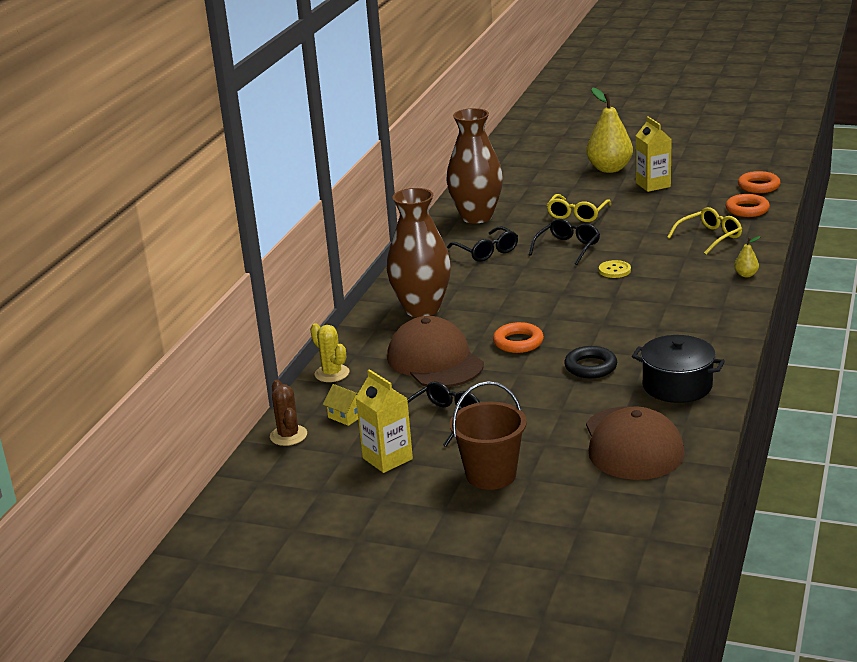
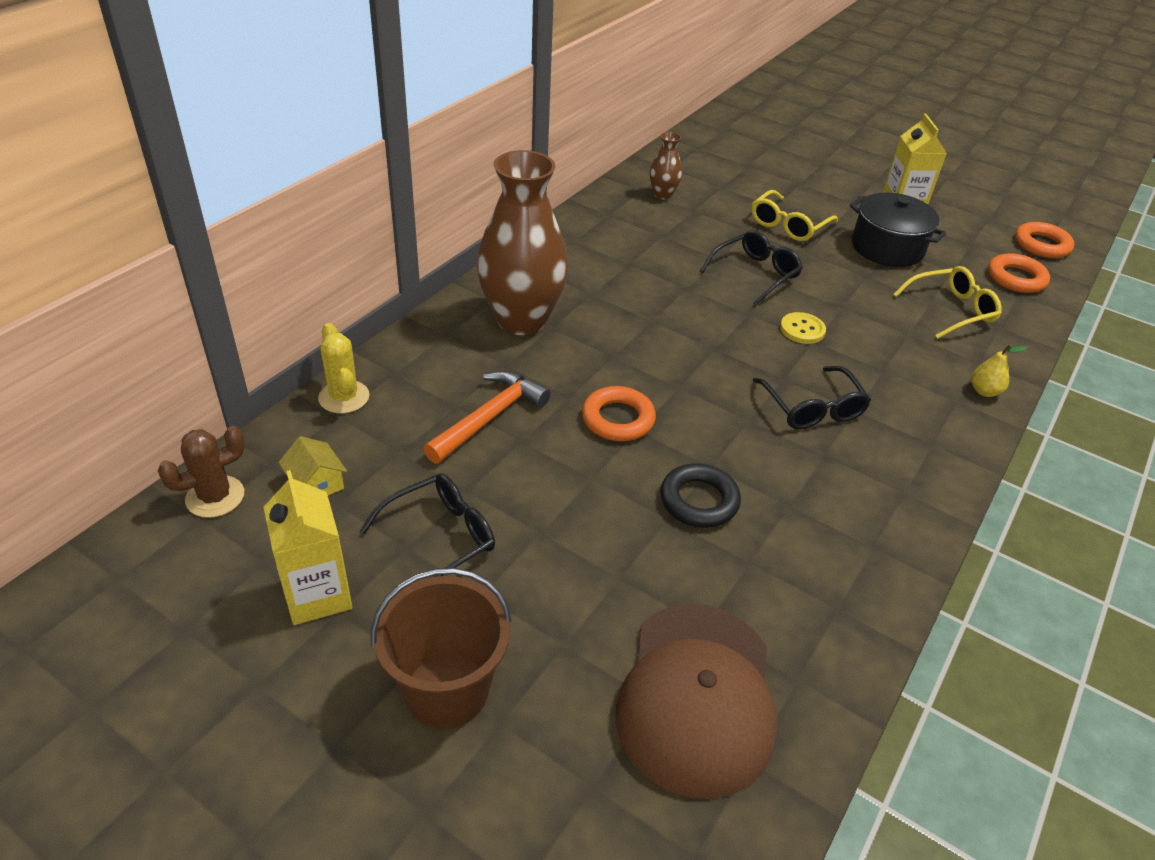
camera: 10 degrees right, 15 degrees up
(288, 435) = (215, 497): brown cactus -> brown cactus turned 60 degrees clockwise
(435, 361) = (489, 417): brown cap -> orange hammer
(476, 217) = (662, 195): brown vase -> brown vase, size x0.45
(487, 251) = (649, 251): black glasses -> black glasses (812, 408)
(609, 169) = (855, 168): yellow pear -> none
(677, 386) = (814, 585): black pot -> black pot (887, 248)

